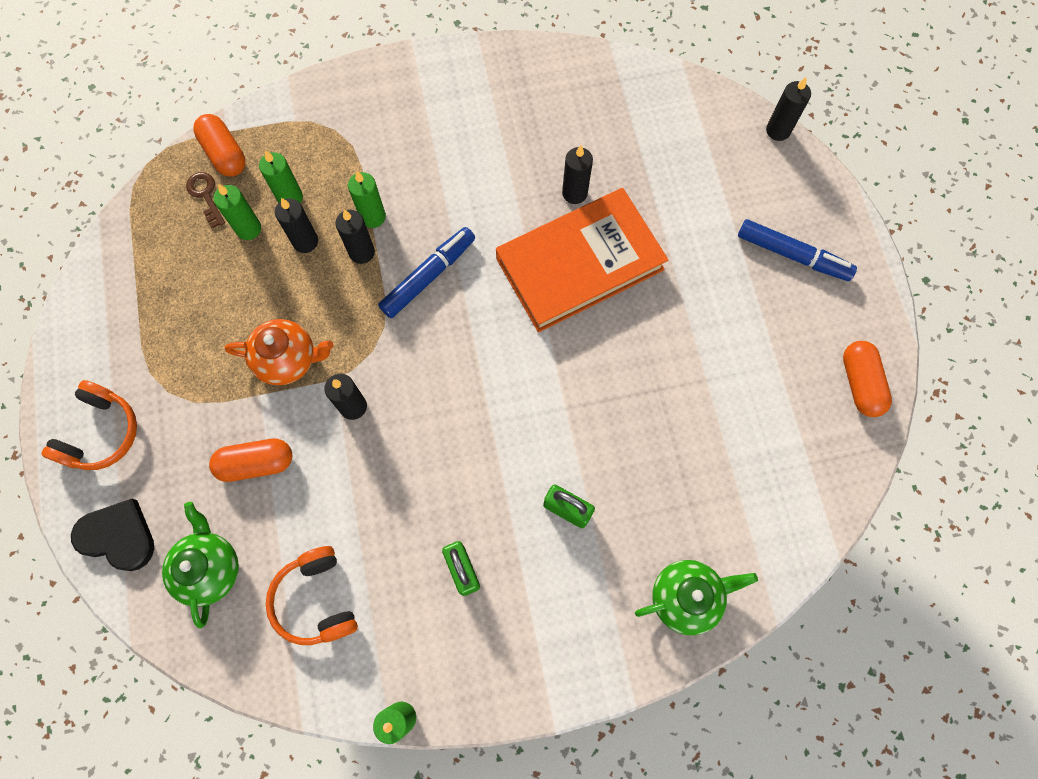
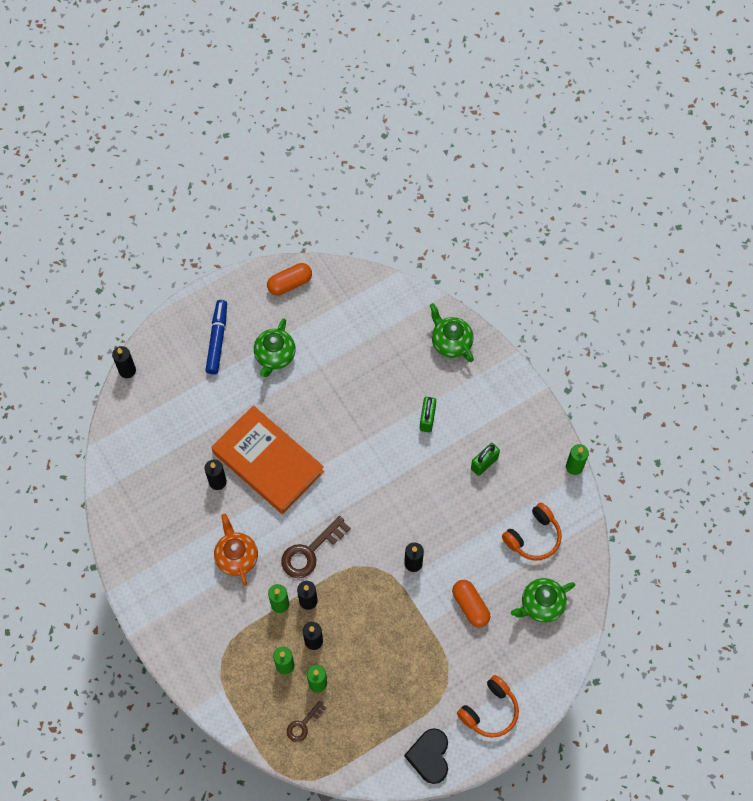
camera: 110 degrees left, 5 degrees down
(101, 433) = (490, 711): orange headphones -> orange headphones turned 135 degrees clockwise
(118, 536) = (545, 668): black heart -> black heart (429, 756)
(224, 154) = (267, 726): orange capsule -> none
(288, 360) = (398, 616): orange teapot -> orange teapot (236, 557)
(428, 276) = (310, 552): blue marker -> brown key
(742, 324) = (275, 356): none -> green teapot

